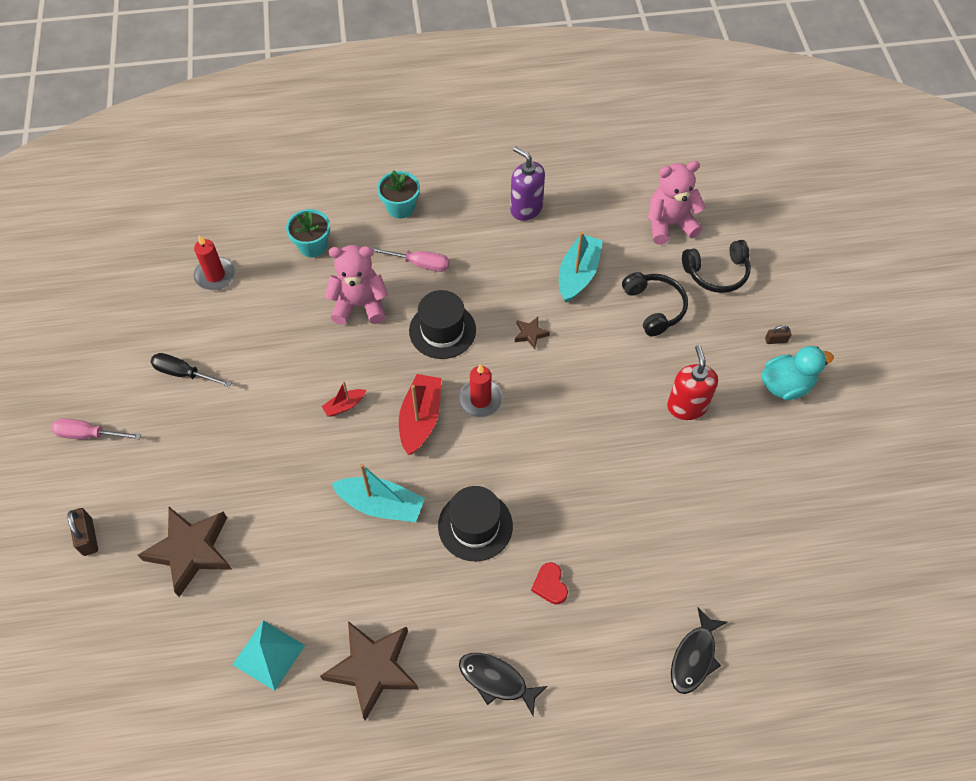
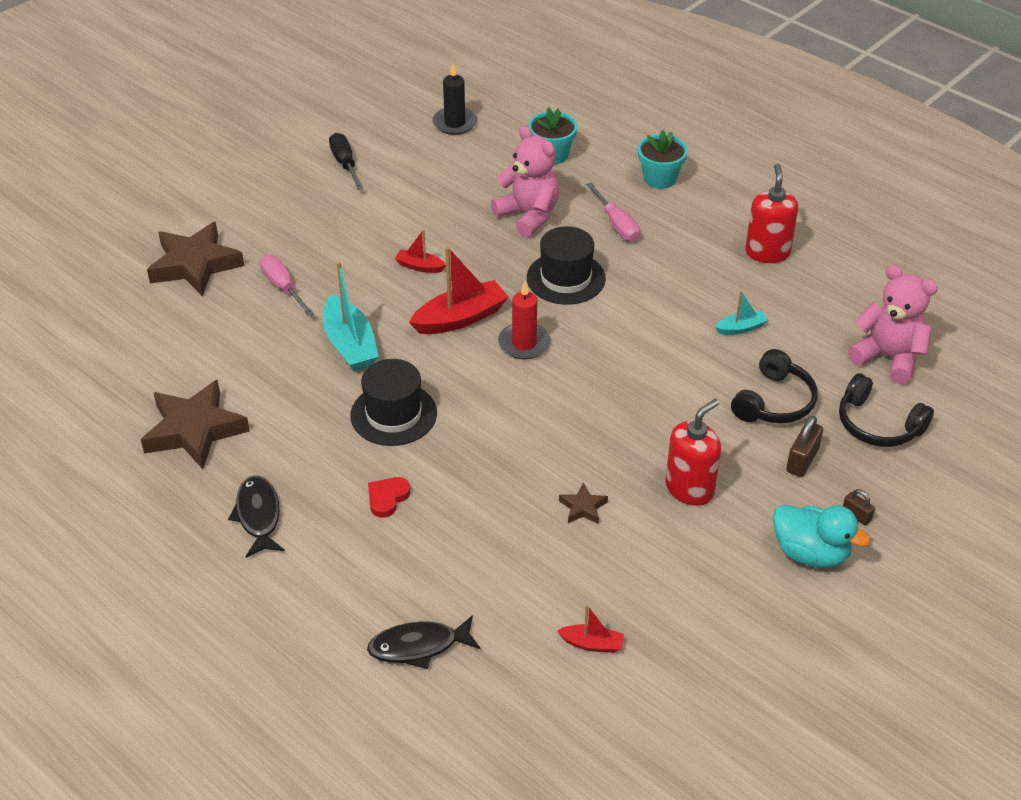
camera: 50 degrees right, 15 degrees down
(88, 537) = (152, 206): brown padlock -> brown padlock (802, 460)
(89, 434) = (237, 152): pink screwdriver -> pink screwdriver (283, 287)
(215, 275) = (455, 123): red candle -> black candle
(269, 655) = (149, 362): turquoise pyramid -> none
(526, 208) = (767, 252): purple soap dispenser -> red soap dispenser
(530, 334) = (633, 335): brown star -> brown star (583, 507)
(578, 274) = (741, 328): turquoise boat -> turquoise boat, size x0.52
(767, 554) = (592, 644): none -> red boat

